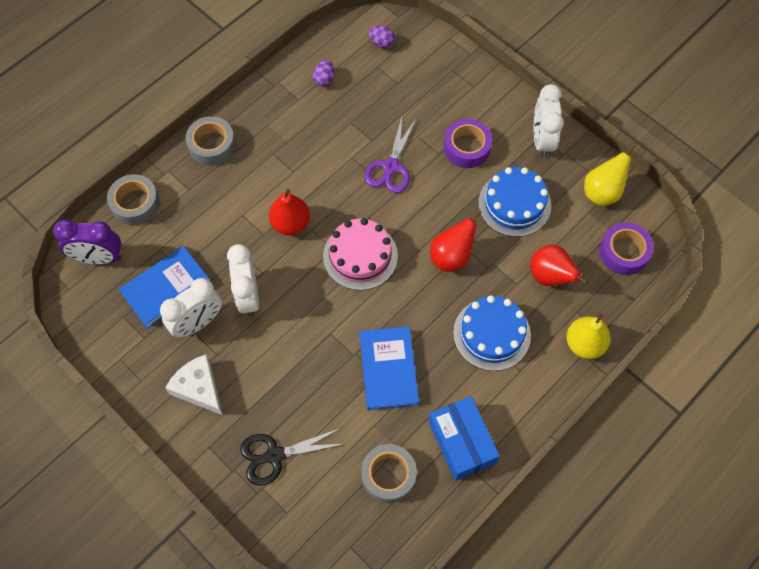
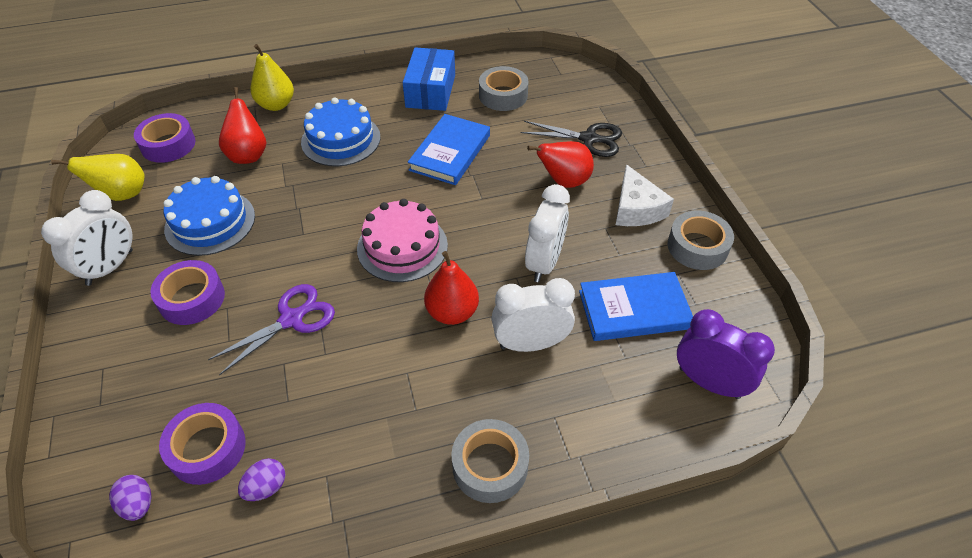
camera: 150 degrees left, 15 degrees down
(135, 204) = (636, 432): grey tape -> grey tape (697, 247)
(198, 323) = (612, 261): white clock -> white clock (530, 343)
(372, 80) = (207, 448): none -> purple tape
(451, 257) = (316, 207): red pear -> red pear (564, 182)

